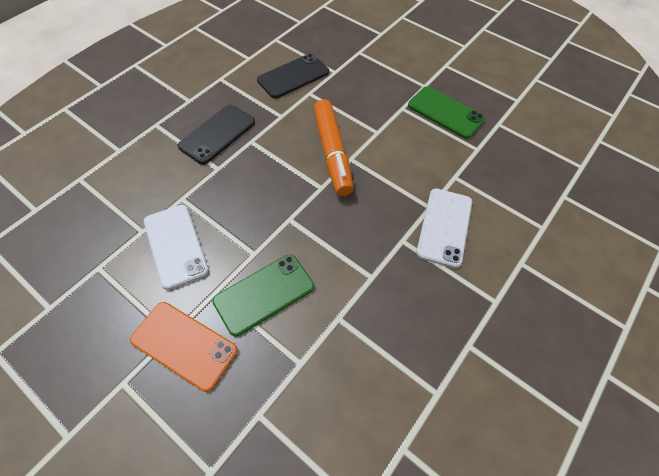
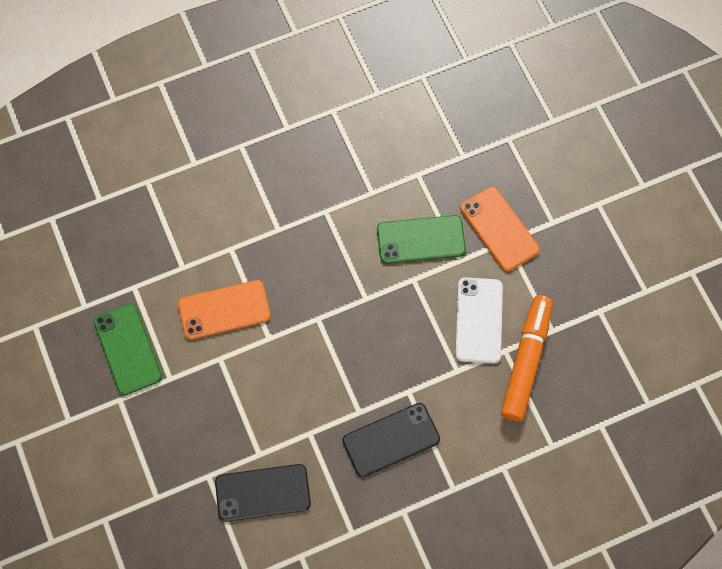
camera: 150 degrees left, 10 degrees up
(332, 153) = (283, 354): orange marker -> orange marker (526, 361)
(399, 162) = (224, 310): none -> orange phone
(444, 227) = (232, 224): white phone -> none

